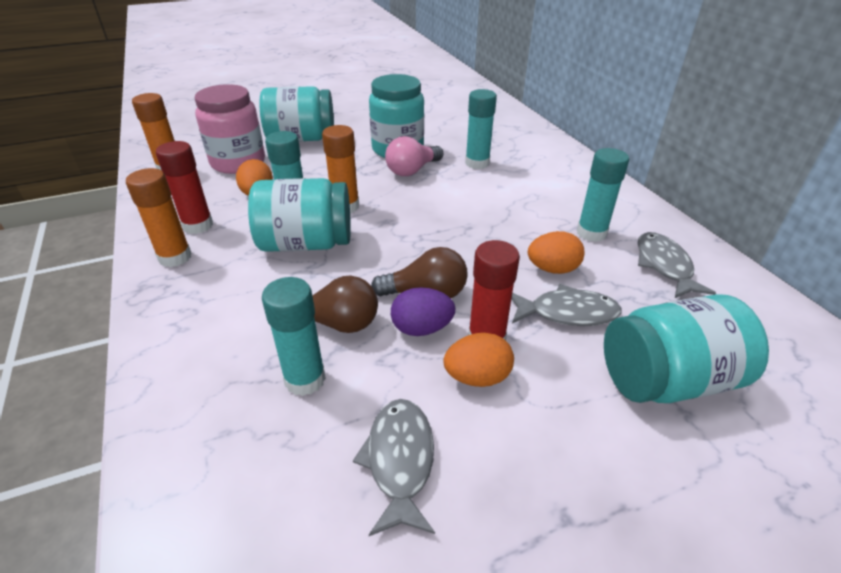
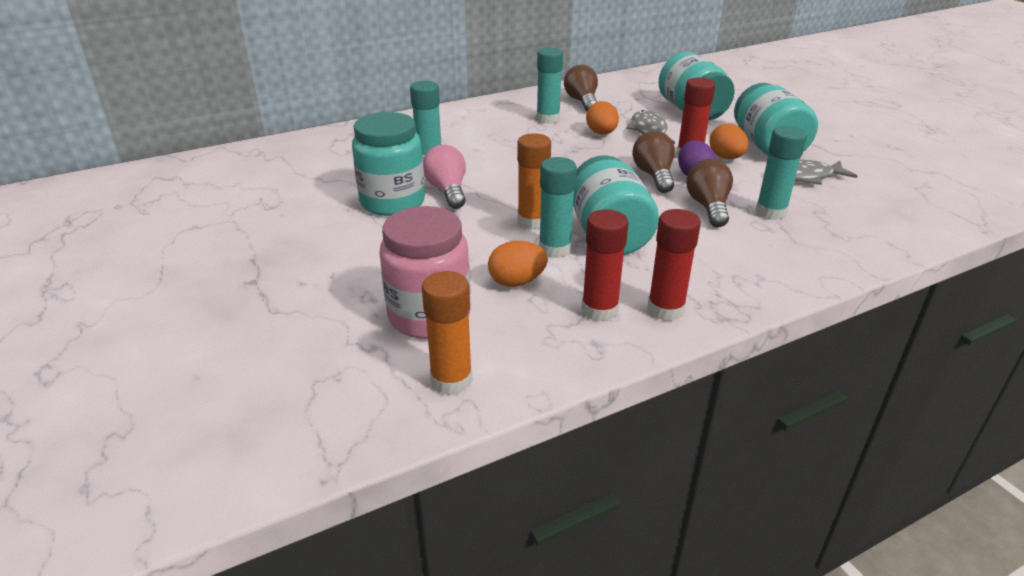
camera: 95 degrees left, 5 degrees down
(175, 257) = (665, 309): orange glue stick -> red glue stick
(301, 139) = (352, 274): turquoise jar -> turquoise jar (767, 147)
(412, 170) = (447, 191): pink light bulb -> pink light bulb turned 150 degrees counterclockwise
(664, 266) = (582, 101): grey fish -> brown light bulb

